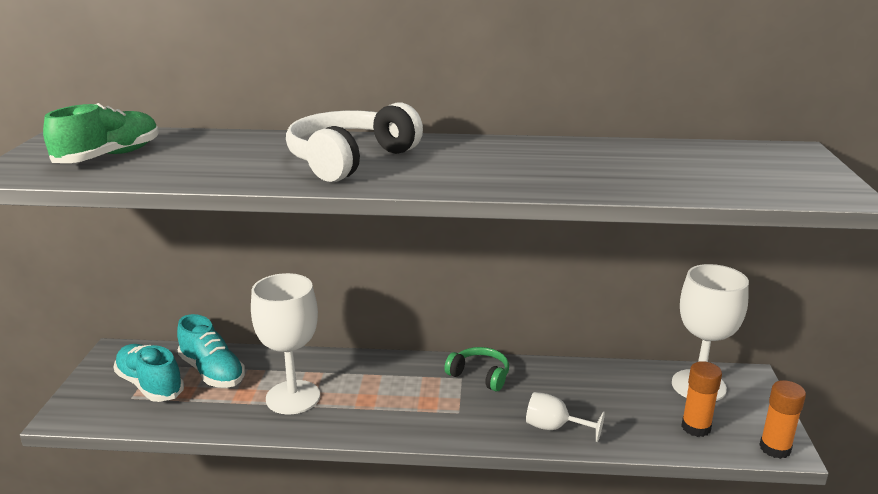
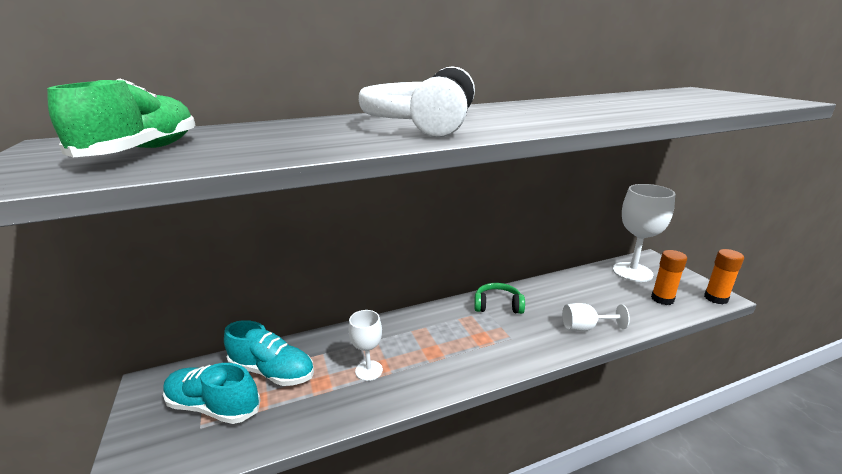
camera: 25 degrees left, 0 degrees up
(293, 397) = (369, 370): white goblet -> white goblet, size x0.54

